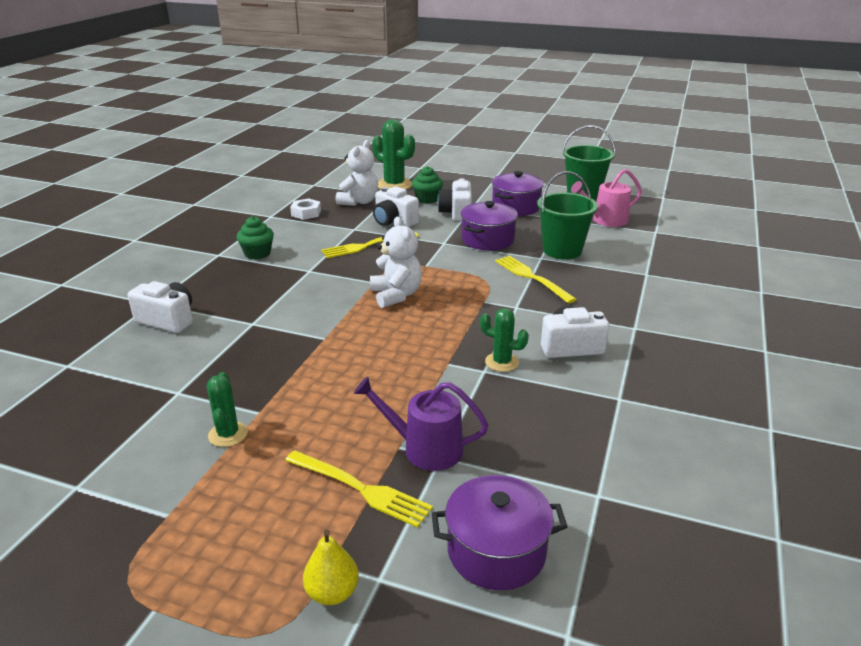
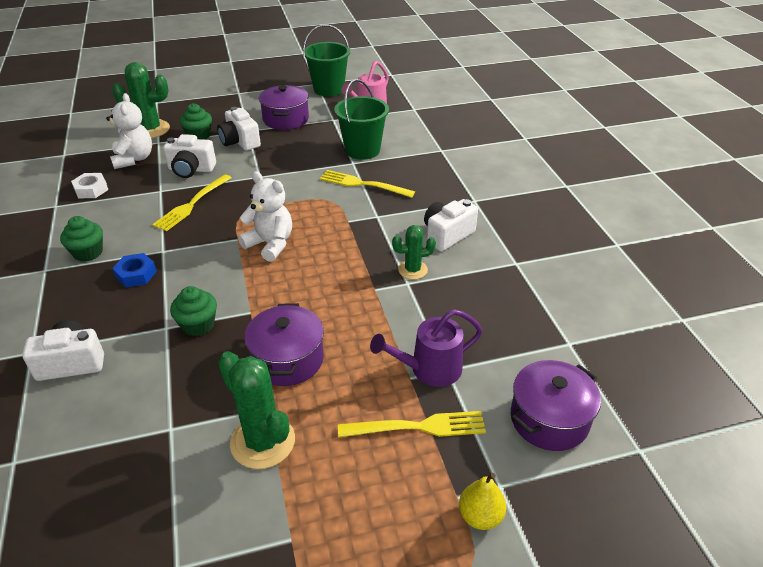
camera: 35 degrees left, 10 degrees up
(228, 434) = (263, 441): green cactus -> green cactus, size x1.68
(273, 279) = (136, 274): none -> blue nut
(276, 331) = (198, 325): none -> green cupcake
(487, 240) = (293, 160): purple pot -> purple pot (287, 359)

